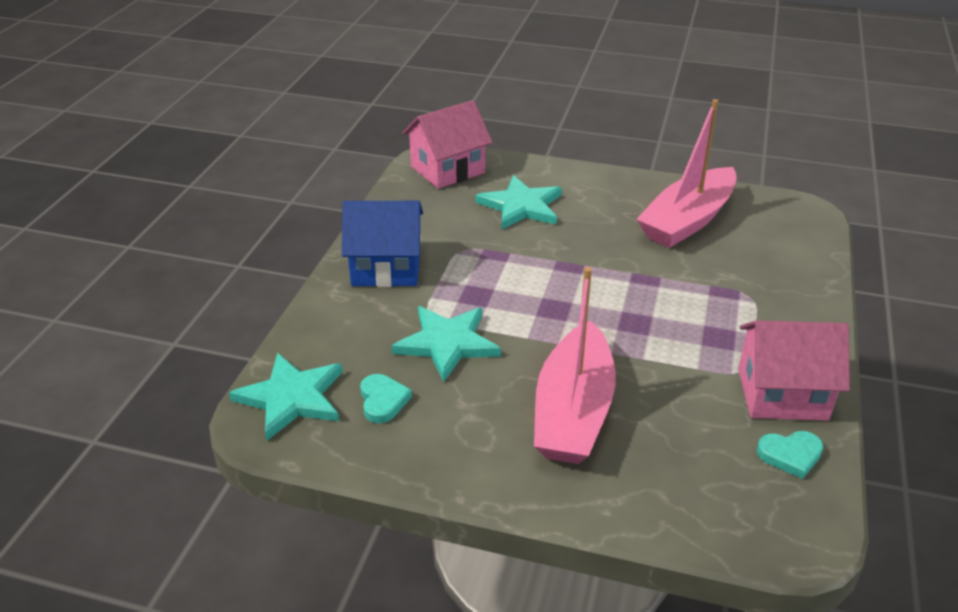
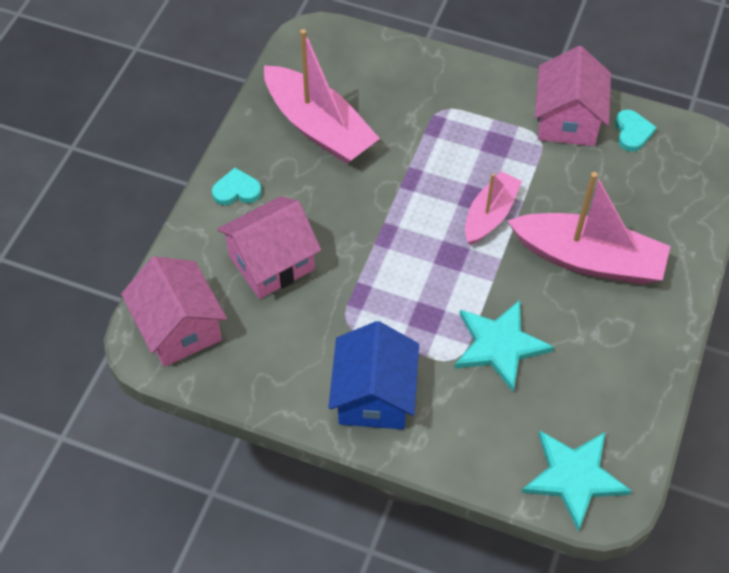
camera: 85 degrees left, 20 degrees up
(383, 401) = (577, 400): turquoise heart -> turquoise heart (237, 190)
(521, 206) = (271, 262): turquoise star -> pink house
(614, 333) = (490, 215): none -> pink boat

